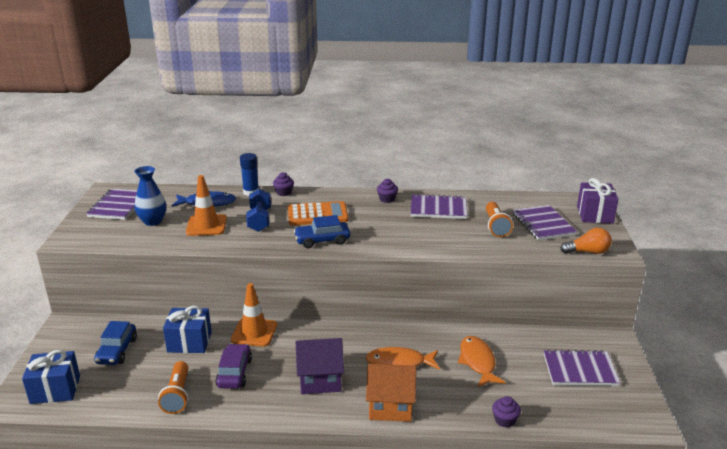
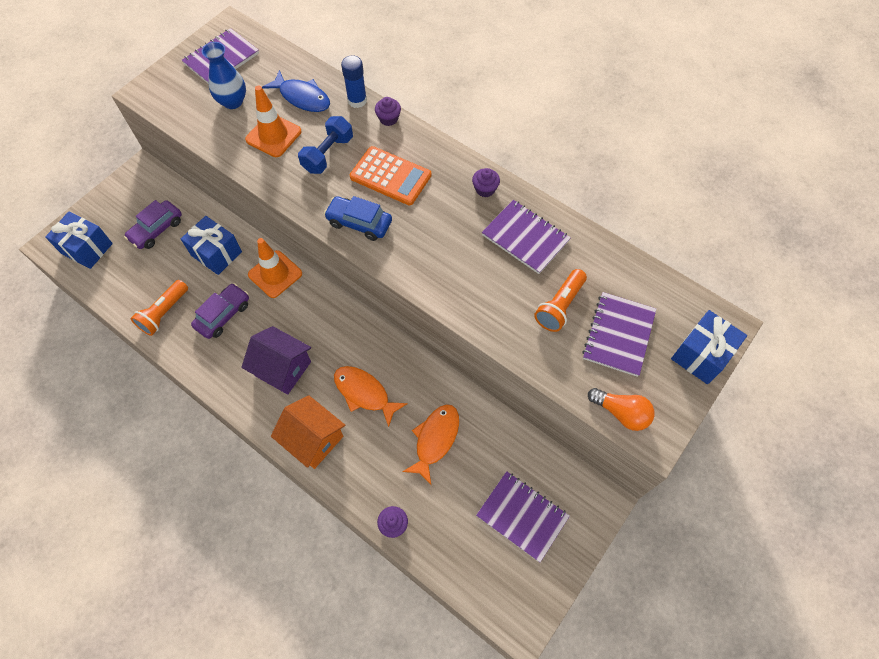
camera: 35 degrees right, 35 degrees up
(117, 351) = (157, 229): blue car -> purple car
(594, 214) = (701, 355): purple gift -> blue gift

